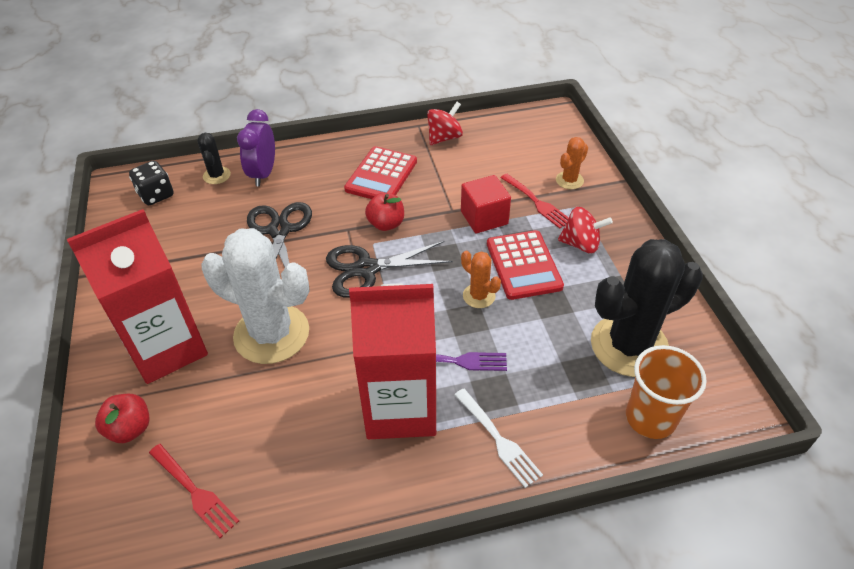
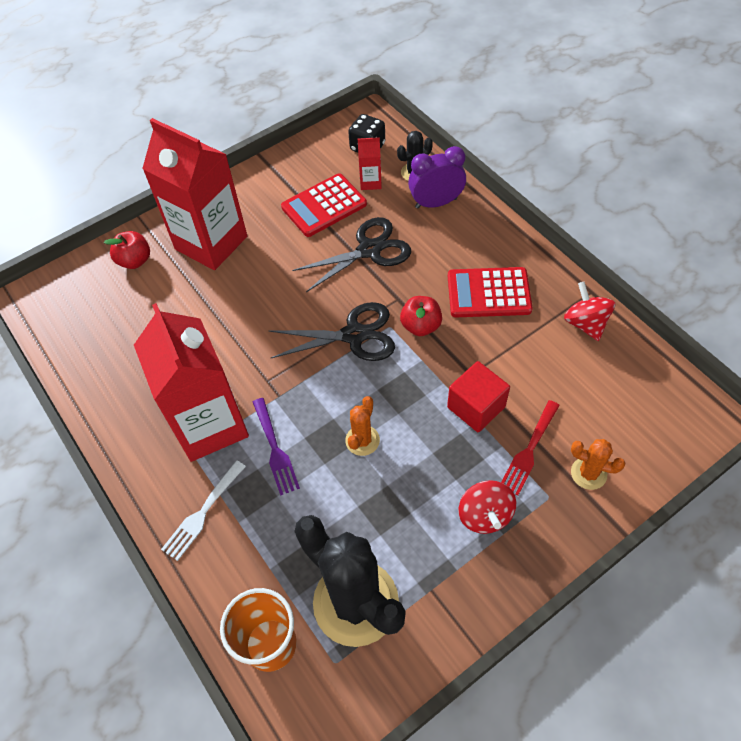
camera: 70 degrees right, 10 degrees up
(194, 492) = (96, 324): red fork -> none
(201, 206) = (370, 182): none -> red carton
(271, 334) = (251, 301): white cactus -> none
(366, 269) = (354, 335): black scissors -> black scissors turned 120 degrees clockwise
(444, 138) = (585, 323): red spinning top -> red spinning top turned 135 degrees counterclockwise
(523, 265) = (424, 467): red calculator -> red calculator (324, 206)

